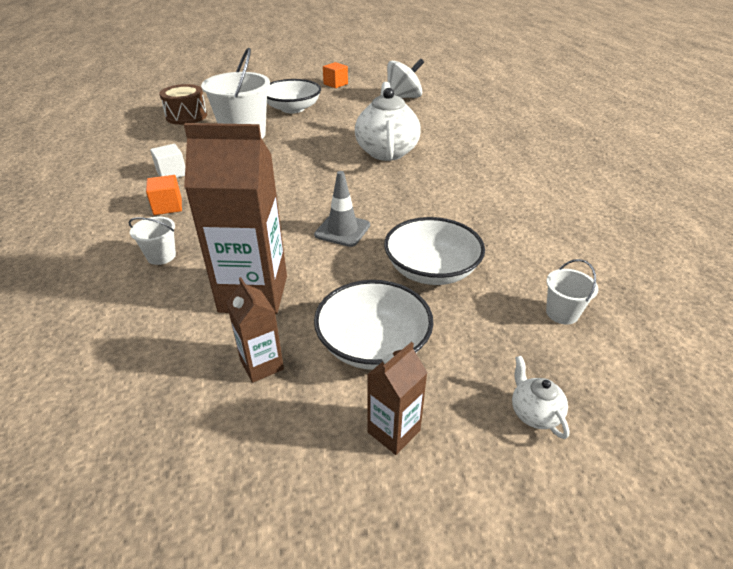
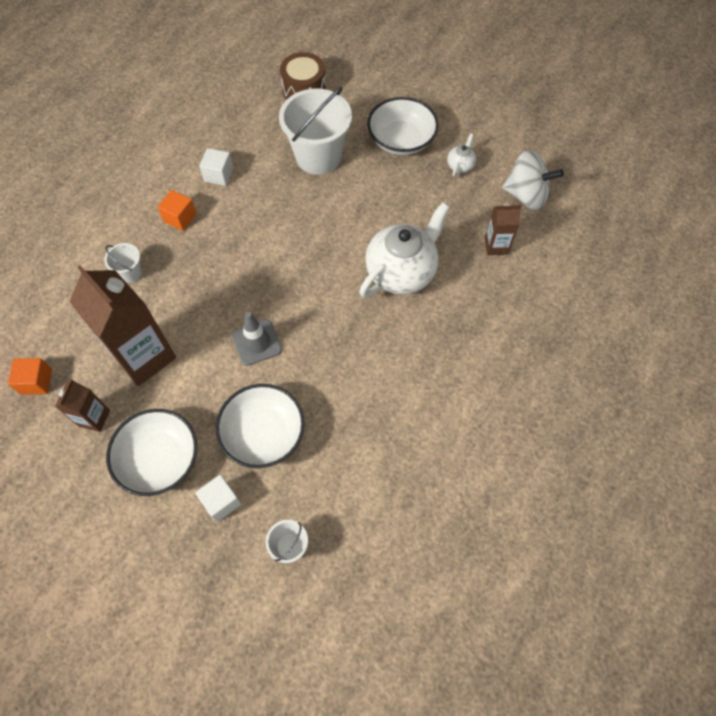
camera: 45 degrees right, 25 degrees up
(335, 84) = (490, 120): orange cube -> orange cube (36, 381)
(393, 431) = (104, 523): brown carton -> brown carton (496, 246)
(469, 329) = (221, 501): none -> white cube
(534, 413) = (177, 586): white teapot -> white teapot (460, 165)

